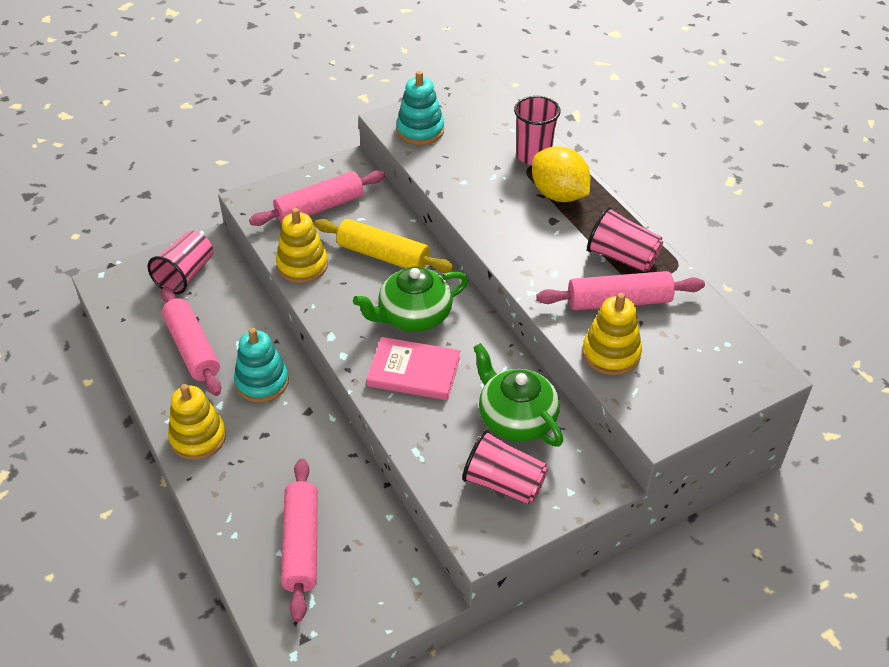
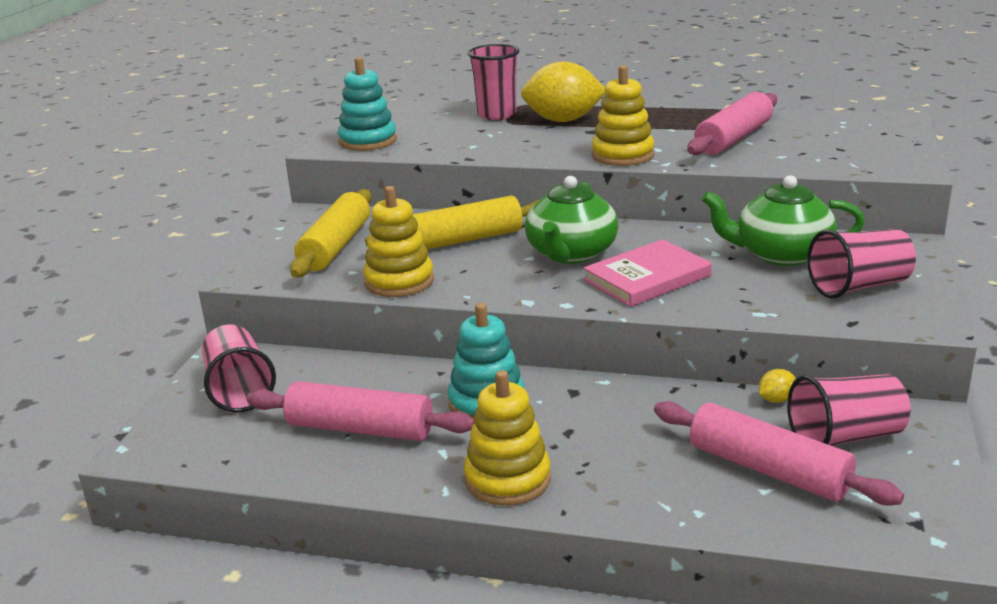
camera: 45 degrees left, 20 degrees down
(320, 208) = (336, 246): pink rolling pin -> yellow rolling pin
(383, 509) = (776, 399): none -> yellow lemon
(611, 354) = (793, 158): yellow stacking toy -> yellow stacking toy (622, 155)
(622, 257) = (682, 123): pink cup -> pink cup (845, 437)

